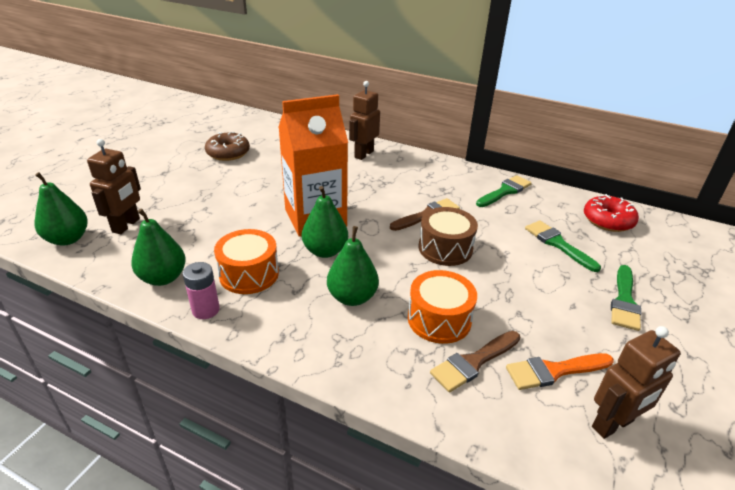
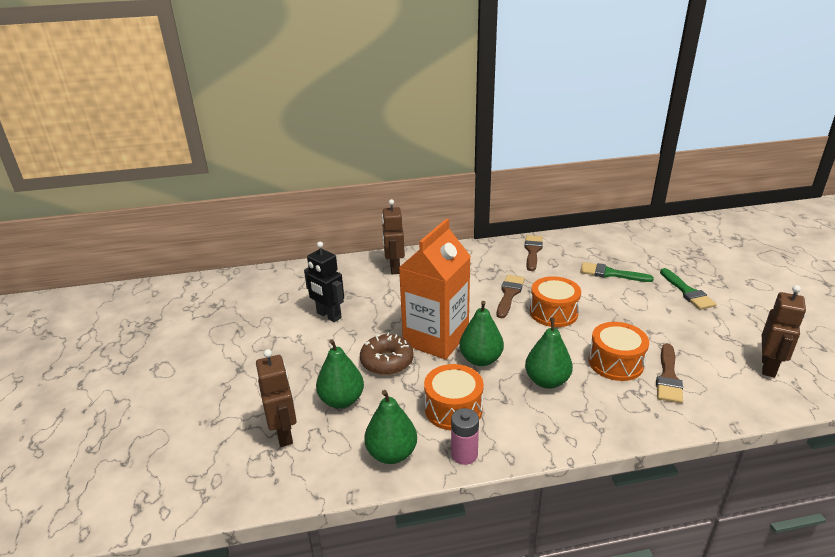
camera: 35 degrees left, 5 degrees down
(68, 239) = (246, 478): green pear -> green pear (341, 400)
(228, 153) = (274, 321): brown donut -> brown donut (387, 361)
(267, 166) = (328, 315): none -> black robot
(445, 248) = (553, 312): brown drum -> orange drum
(505, 191) = (532, 251): green brush -> brown brush
(554, 371) = (709, 355): orange brush -> none
(608, 220) = (615, 243): red donut -> none

